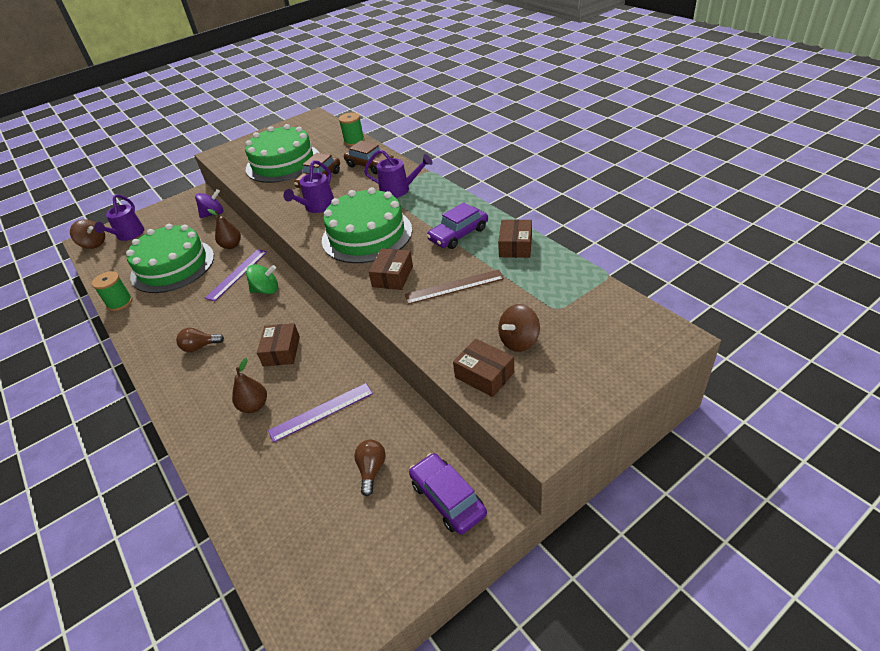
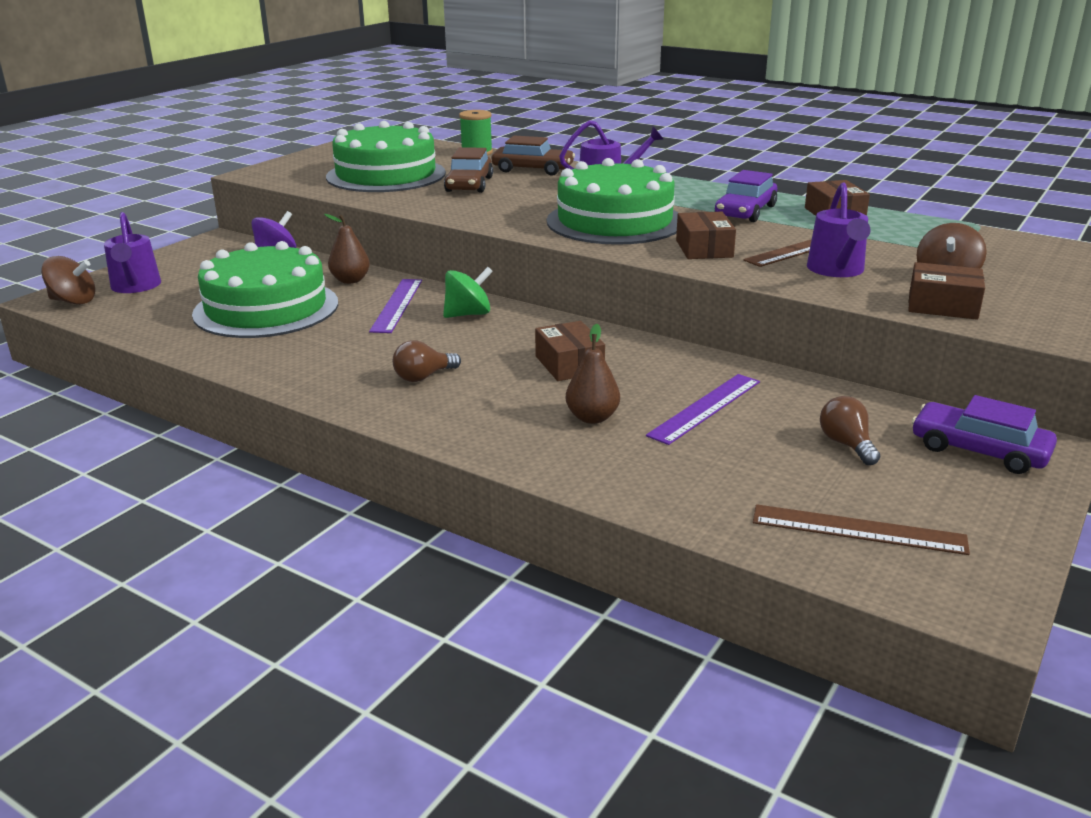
camera: 25 degrees left, 15 degrees down
(120, 303) = (210, 353): green spool -> none
(310, 553) = (858, 529): none -> brown ruler
(317, 207) = (501, 206): purple watering can -> purple watering can (837, 270)

